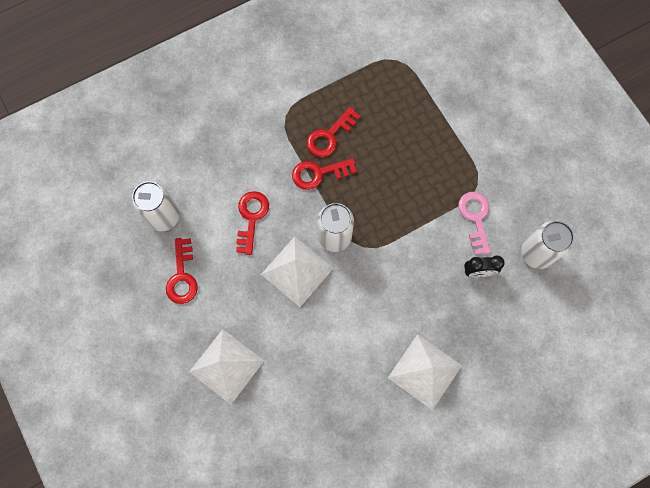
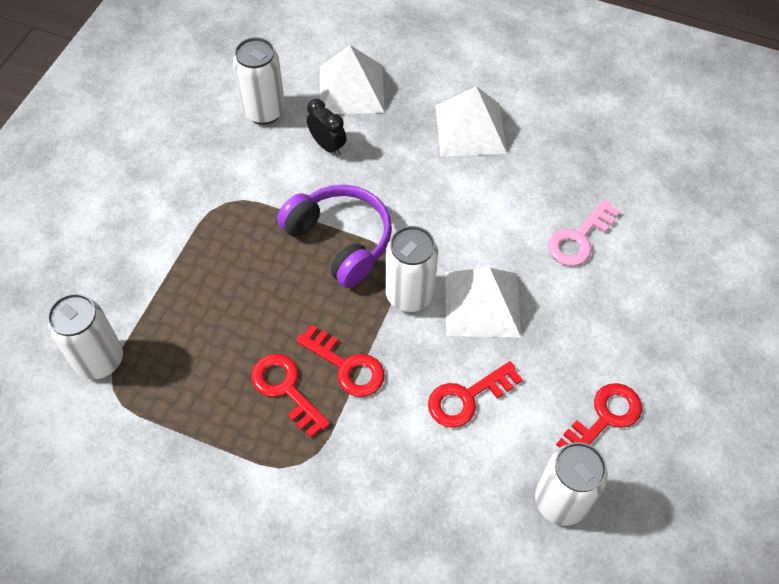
camera: 130 degrees left, 15 degrees down
(226, 366) = (643, 296): white pyramid -> white pyramid (351, 89)
(330, 136) = (286, 390): red key -> red key turned 135 degrees counterclockwise
(400, 227) = (340, 240): none -> purple headphones
(418, 63) = (99, 360): none -> white can
(475, 218) = (269, 181): pink key -> pink key (579, 238)

